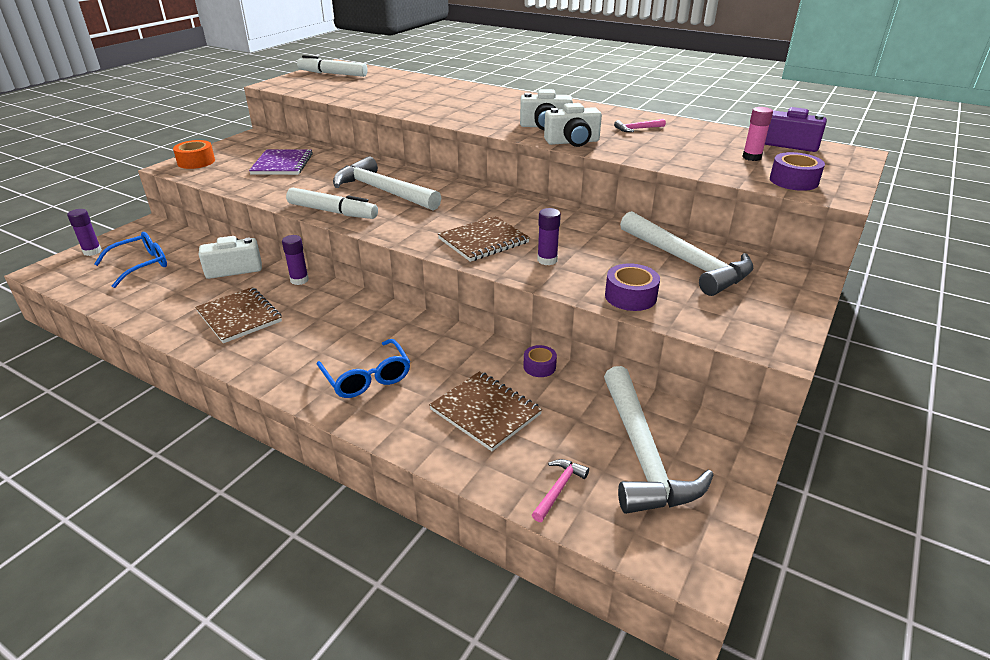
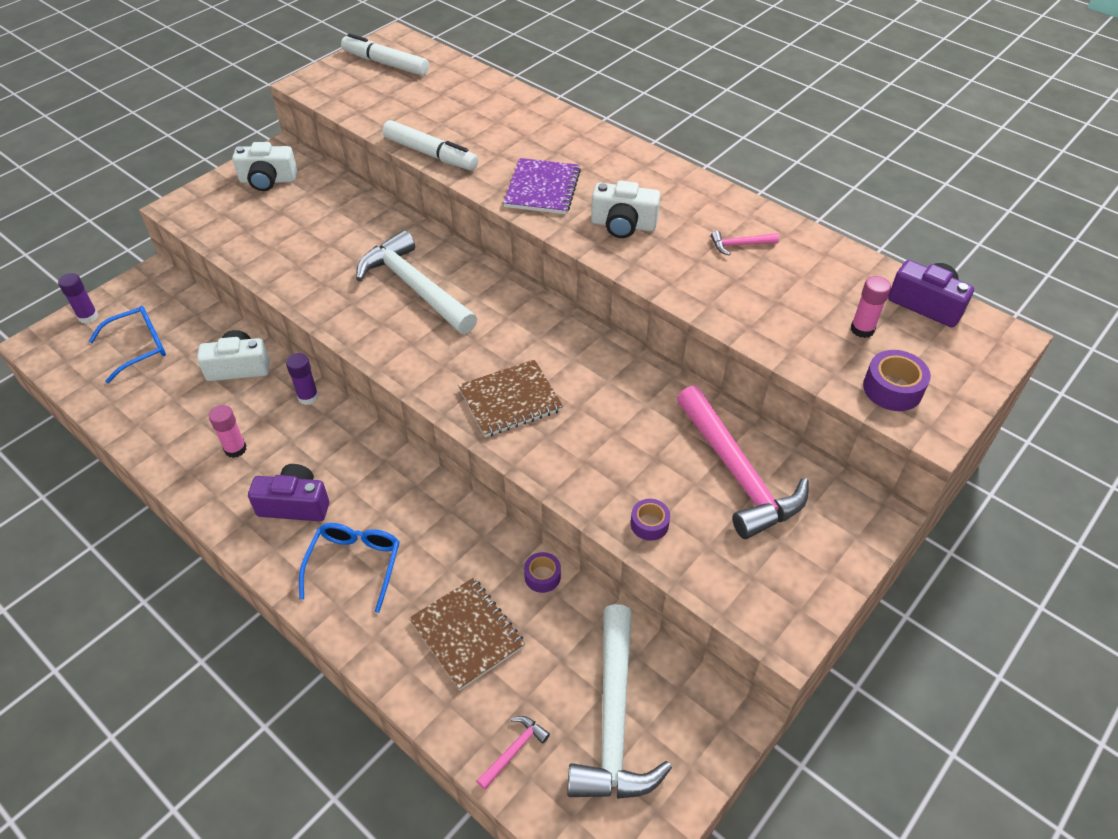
camera: 10 degrees right, 15 degrees up
(196, 162) = (206, 200): orange tape -> none
(239, 316) = (235, 449): brown notebook -> pink glue stick
(282, 164) = (306, 217): purple notebook -> purple notebook (542, 188)
(302, 345) = (295, 504): none -> purple camera
(332, 212) = (349, 321): white marker -> white marker (430, 154)
(367, 378) = (355, 564): blue glasses -> blue glasses turned 150 degrees counterclockwise
(547, 260) = (574, 446): purple glue stick -> none
(572, 142) = (646, 266): white camera -> white camera (268, 180)
(630, 296) = (649, 524): purple tape -> purple tape, size x0.65
(687, 263) = (737, 473): white hammer -> pink hammer

